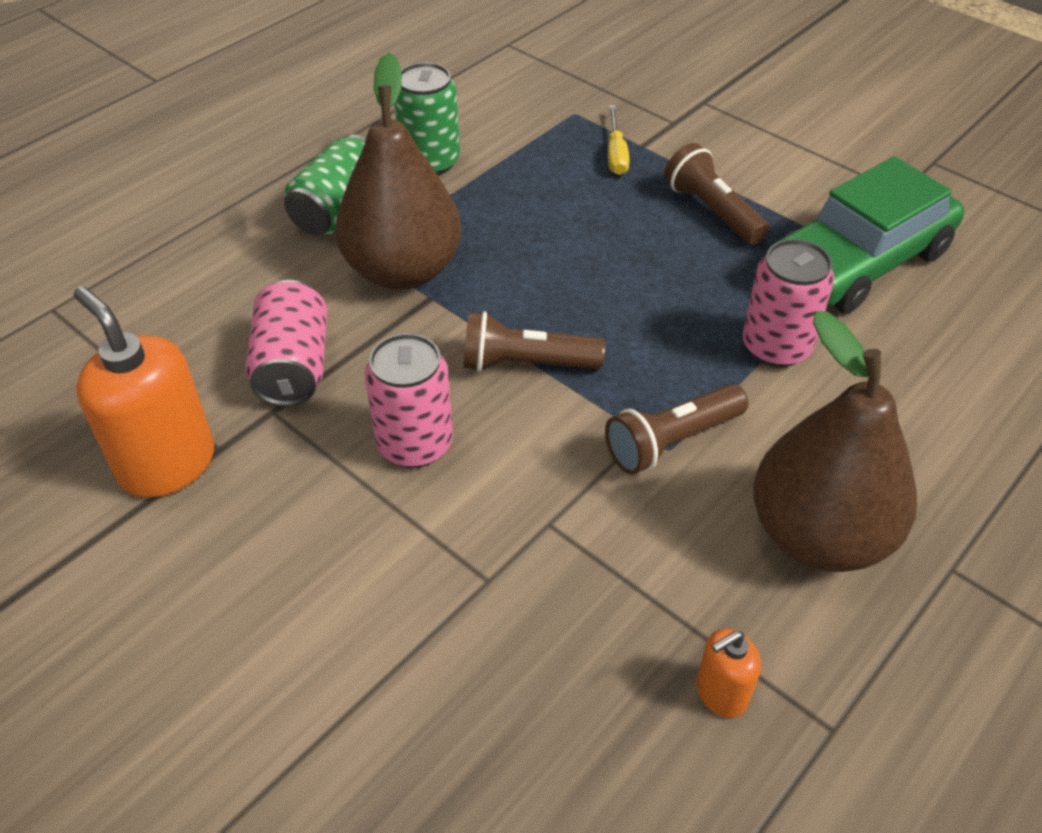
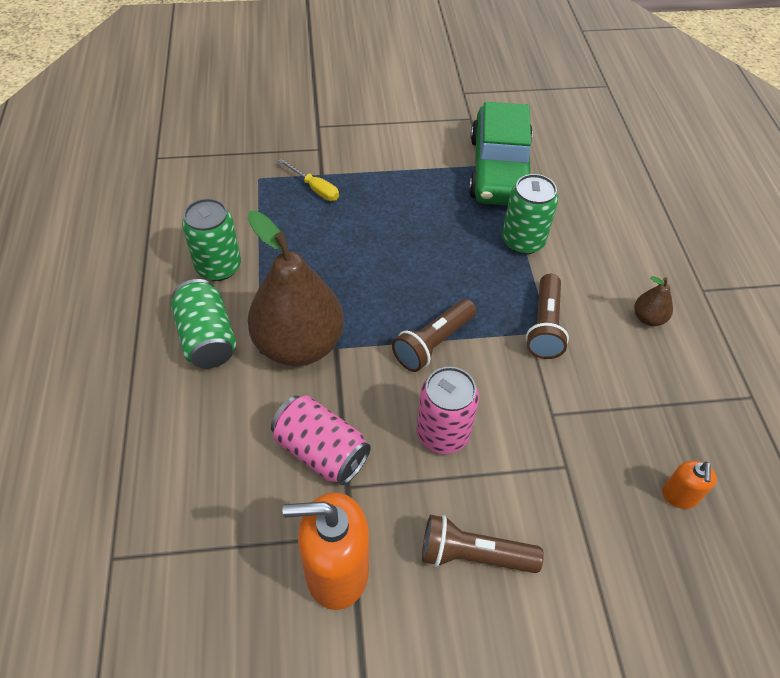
camera: 50 degrees left, 5 degrees up
(712, 211) = (404, 189): brown flashlight -> brown flashlight (473, 555)
(721, 693) = (705, 422): orange soap dispenser -> orange soap dispenser (679, 496)
(776, 347) = (523, 241): pink can -> green can
(819, 535) = (648, 318): brown pear -> brown pear, size x0.42

